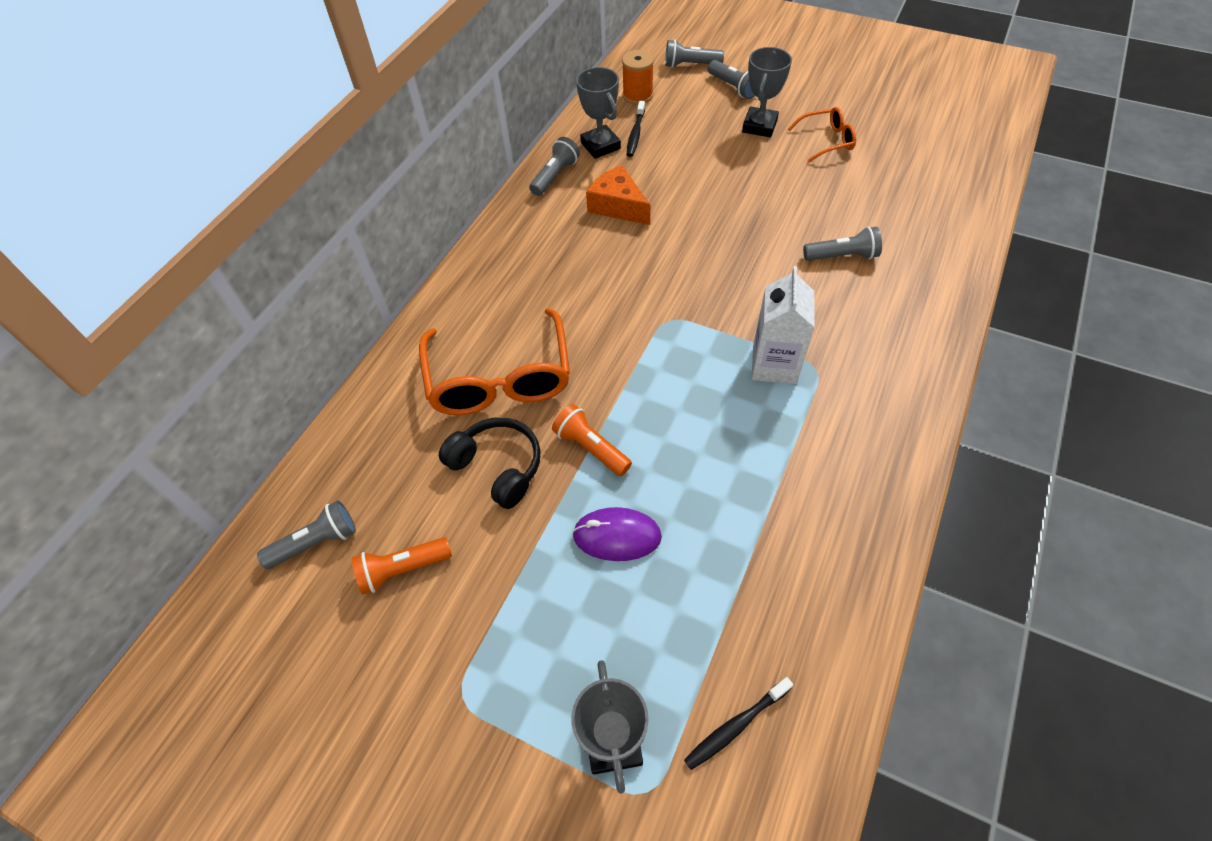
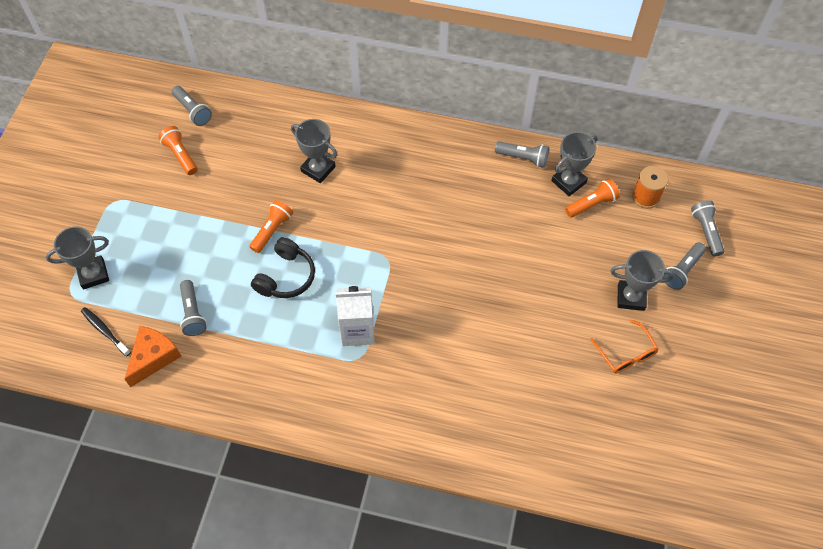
camera: 75 degrees right, 5 degrees up
(498, 467) = (252, 184): black headphones -> black headphones (286, 276)
(499, 379) = (318, 169): orange glasses -> grey trophy
(617, 536) = (212, 255): purple mouse -> none
(618, 206) = (499, 206): orange cheese -> orange cheese (153, 357)
(635, 134) = (592, 204): black toothbrush -> orange flashlight
(842, 256) = (479, 372): grey flashlight -> grey flashlight (193, 313)

